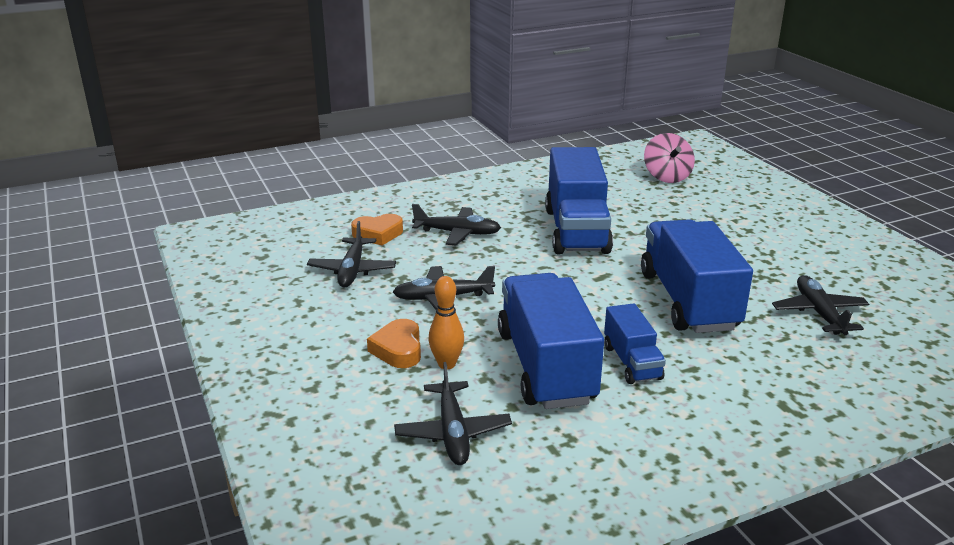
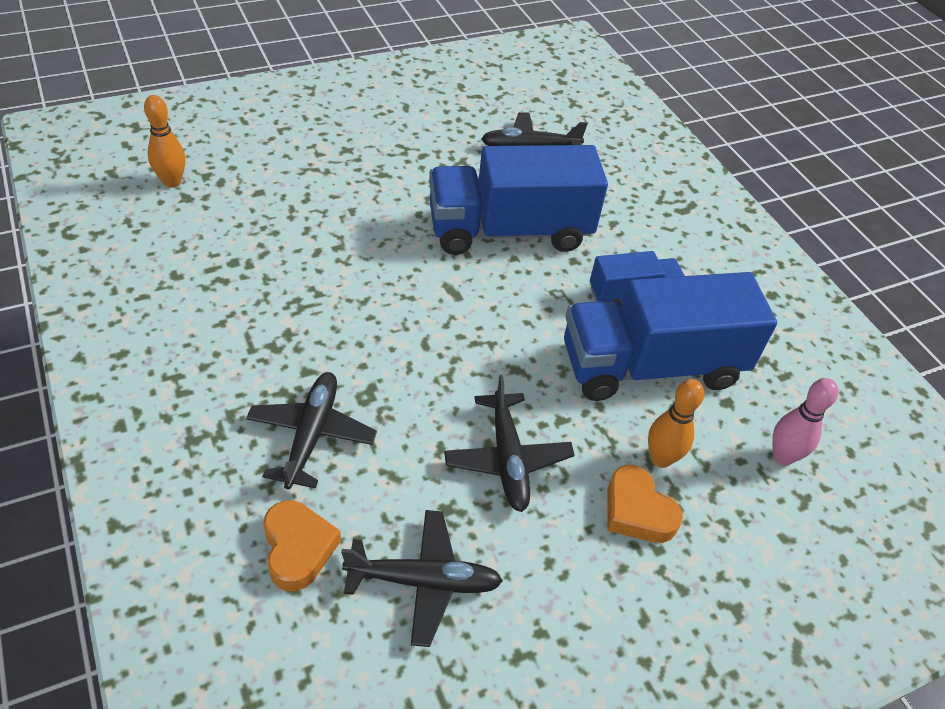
camera: 95 degrees left, 20 degrees up
(398, 349) = (637, 511): orange heart -> orange heart turned 60 degrees clockwise
(453, 432) = (782, 456): black plane -> pink bowling pin
(576, 230) = (325, 297): blue truck -> none
(667, 177) = (172, 182): pink spinning top -> orange bowling pin

